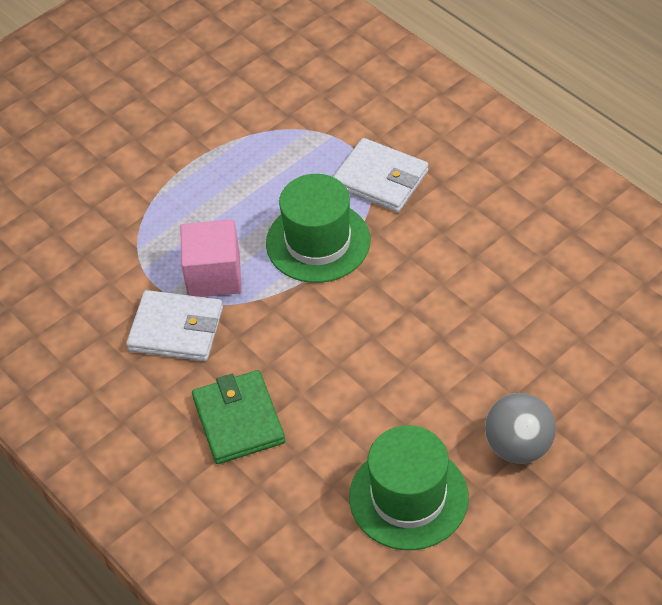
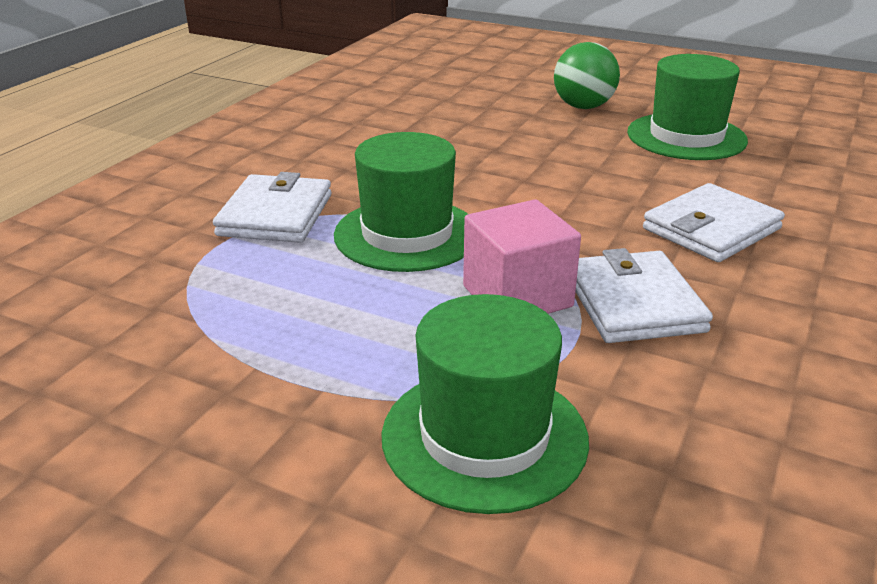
camera: 115 degrees left, 20 degrees down
(107, 223) = (484, 437): none -> green hat
(238, 420) = (711, 229): green wallet -> white wallet
(518, 446) = (583, 107): grey ball -> green ball

